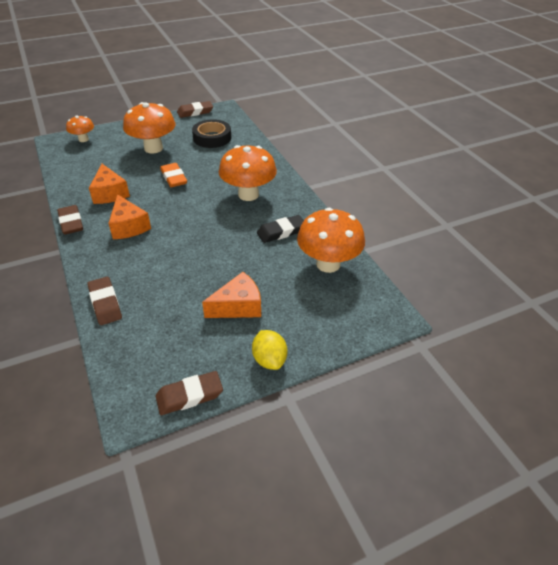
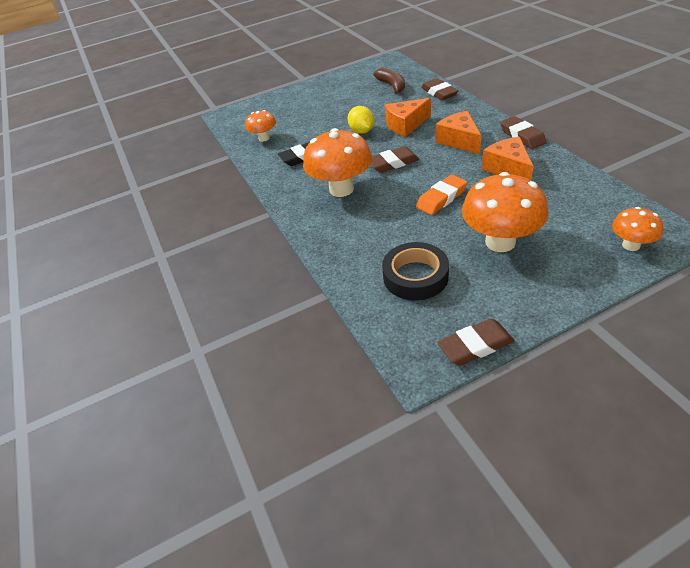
camera: 175 degrees left, 0 degrees up
(156, 333) = (392, 86): none -> brown banana
(174, 178) = (441, 198): orange eraser -> orange eraser turned 75 degrees clockwise
(189, 395) = (360, 68): brown eraser -> brown eraser (393, 163)
(238, 306) = (337, 105): orange cheese -> orange cheese (406, 125)
(269, 359) = (314, 86): yellow lemon -> yellow lemon (362, 131)
(328, 264) = (264, 138): orange mushroom -> orange mushroom, size x0.54

